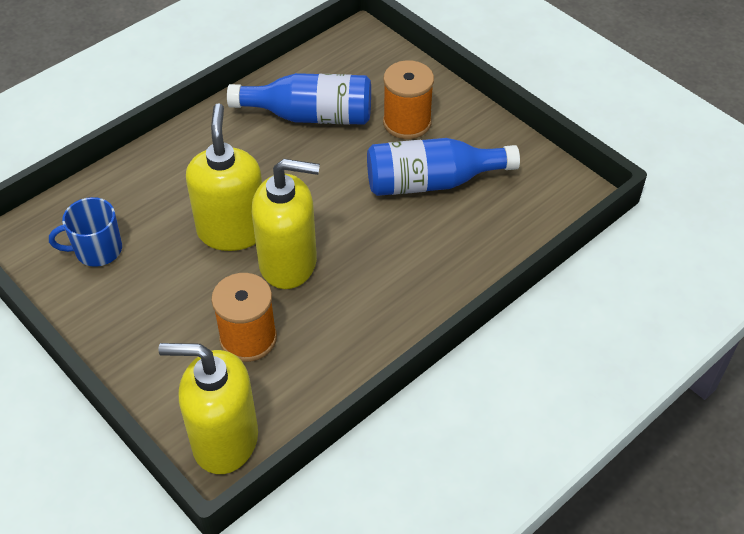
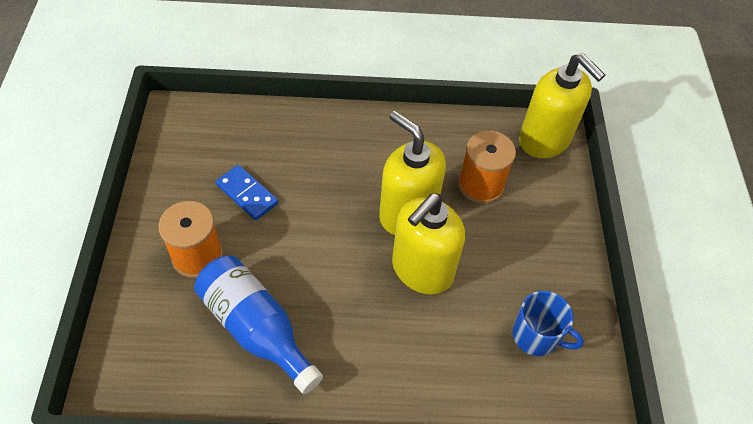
camera: 140 degrees left, 5 degrees up
(431, 182) = (247, 194): blue bottle -> blue domino

